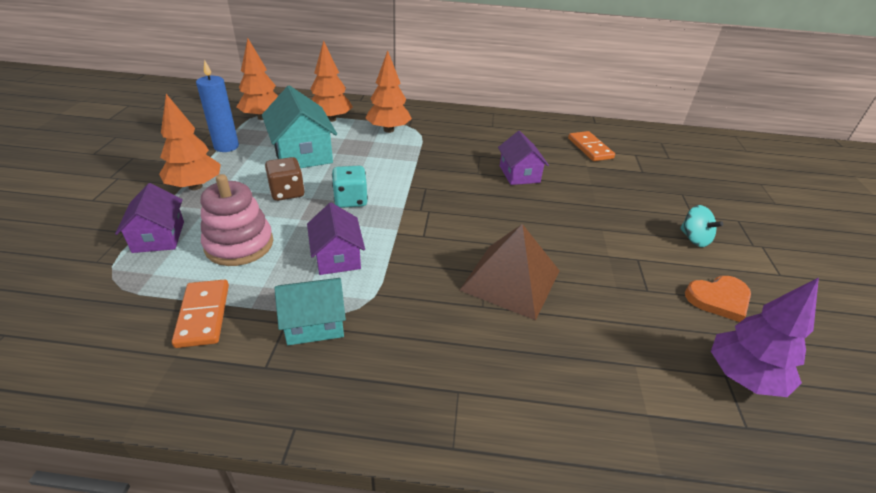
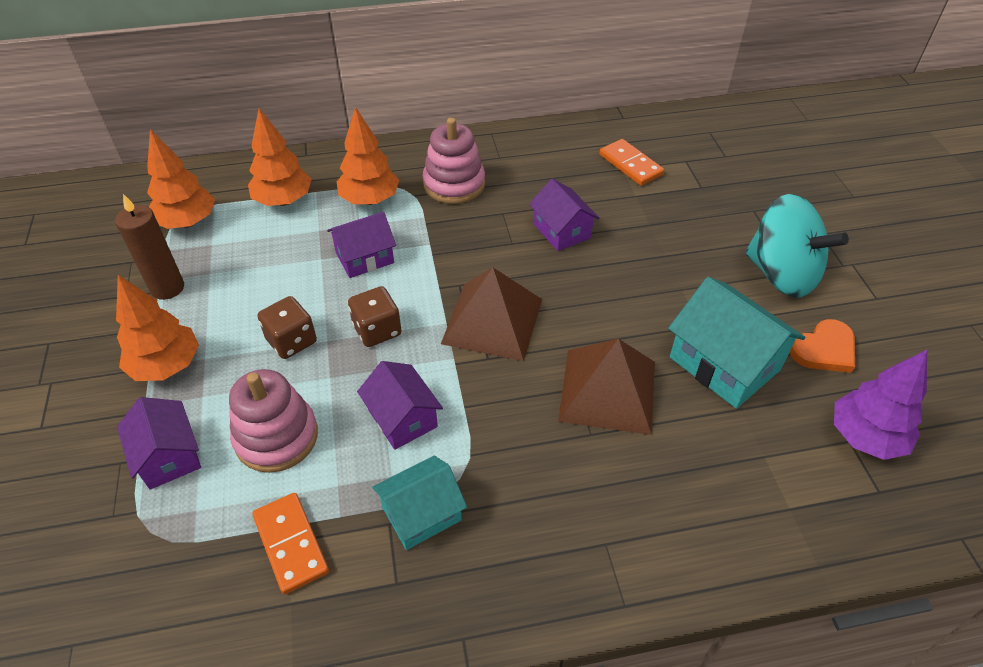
camera: 15 degrees left, 10 degrees up
(226, 146) = (167, 288): blue candle -> brown candle
(302, 153) = (277, 271): turquoise house -> turquoise house (724, 363)
(351, 200) = (377, 330): turquoise dice -> brown dice
(366, 159) = (364, 257): none -> purple house
(439, 214) = (492, 321): none -> brown pyramid
(452, 133) = (454, 184): none -> pink stacking toy
(694, 239) = (781, 274): turquoise spinning top -> turquoise spinning top, size x2.08

